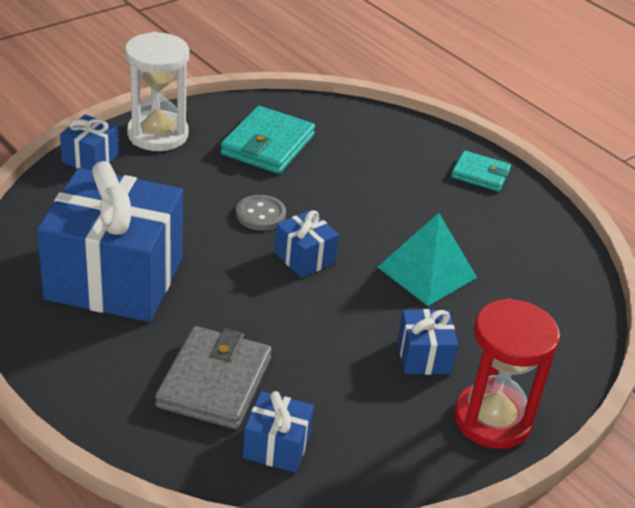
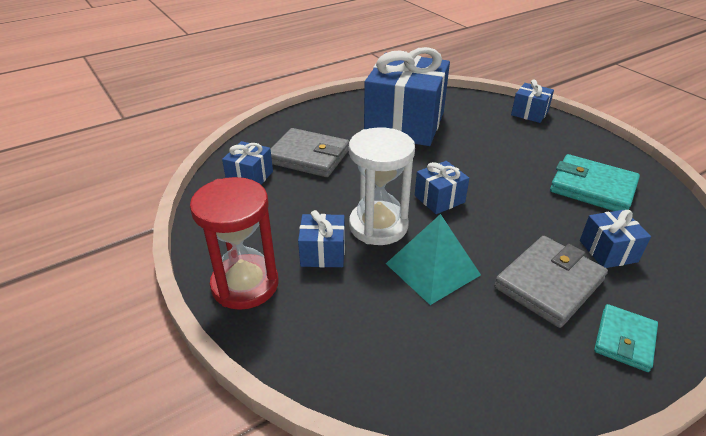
camera: 100 degrees right, 0 degrees up
(158, 134) = (575, 137): white hourglass -> white hourglass (378, 226)
(260, 214) = (489, 180): grey button -> none
(372, 158) = (608, 251): none -> blue gift
(427, 201) = (549, 284): none -> grey wallet

